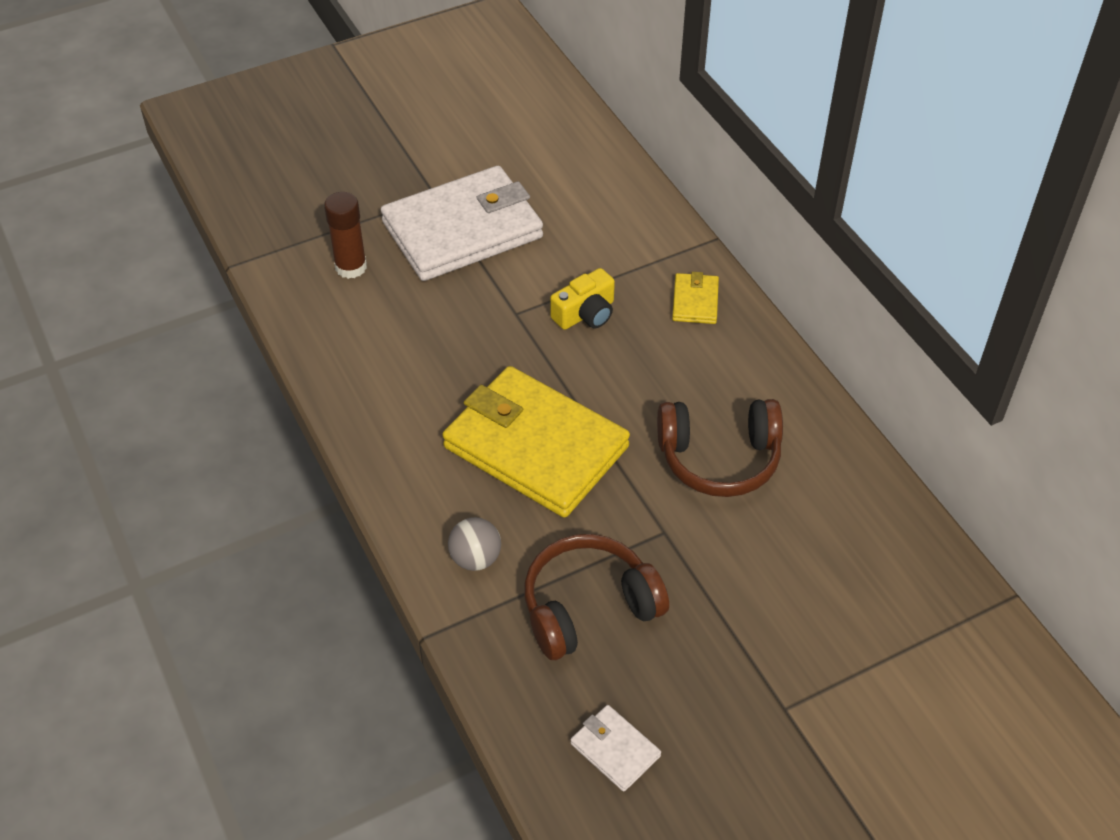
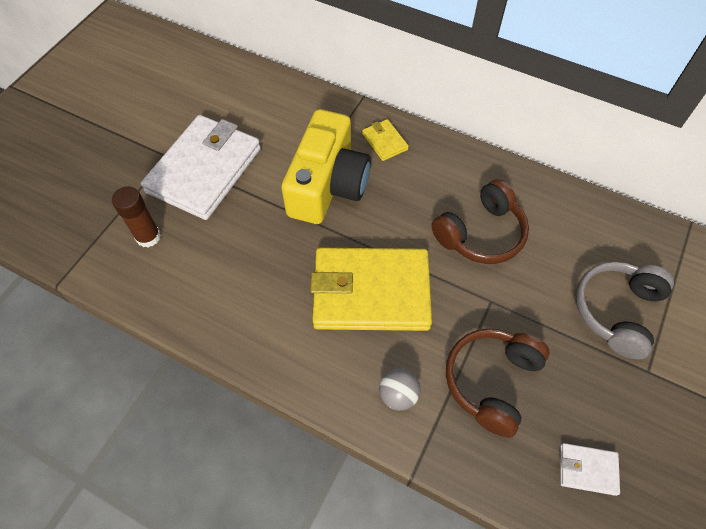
camera: 35 degrees left, 10 degrees up
(585, 313) = (328, 185): yellow camera -> yellow camera, size x2.13
(808, 628) = (616, 311): none -> grey headphones

